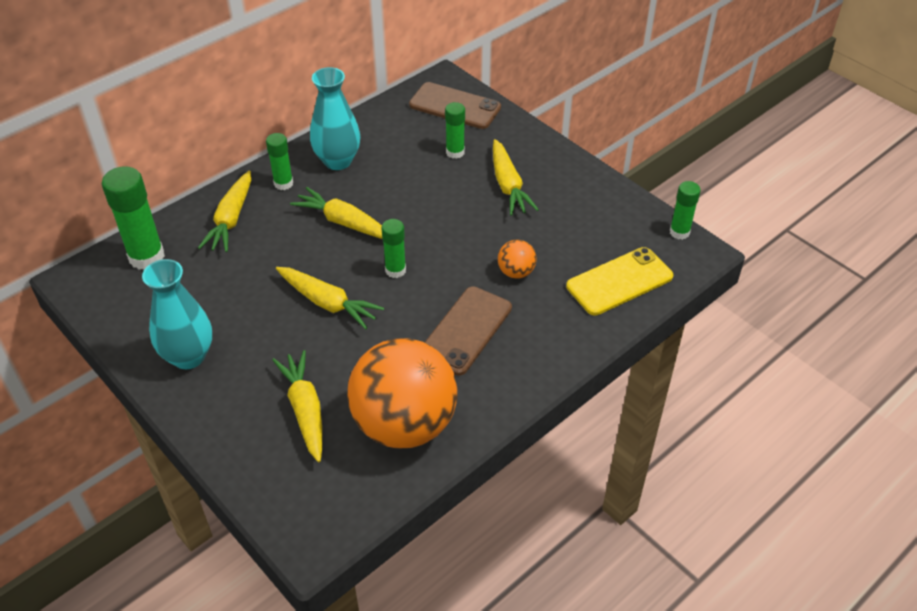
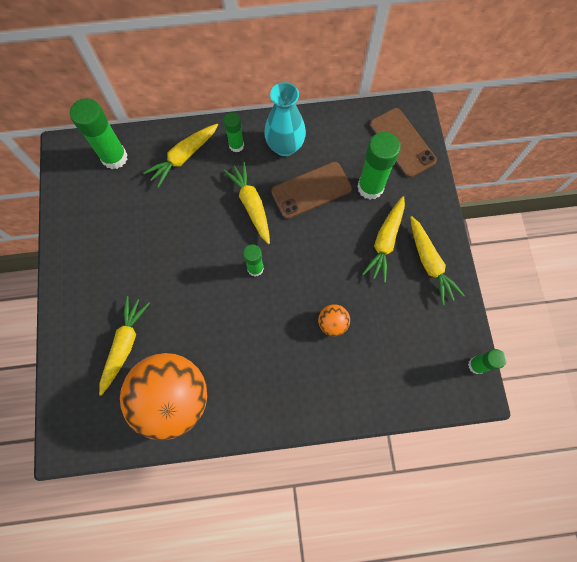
camera: 35 degrees right, 25 degrees up
(188, 356) = (87, 255): turquoise vase -> none
(327, 303) = (195, 268): yellow carrot -> yellow carrot (429, 263)
(455, 152) = (370, 187): green glue stick -> green glue stick, size x1.71
(466, 330) = (264, 350): brown phone -> brown phone (311, 190)
(619, 281) = (397, 379): yellow phone -> none

